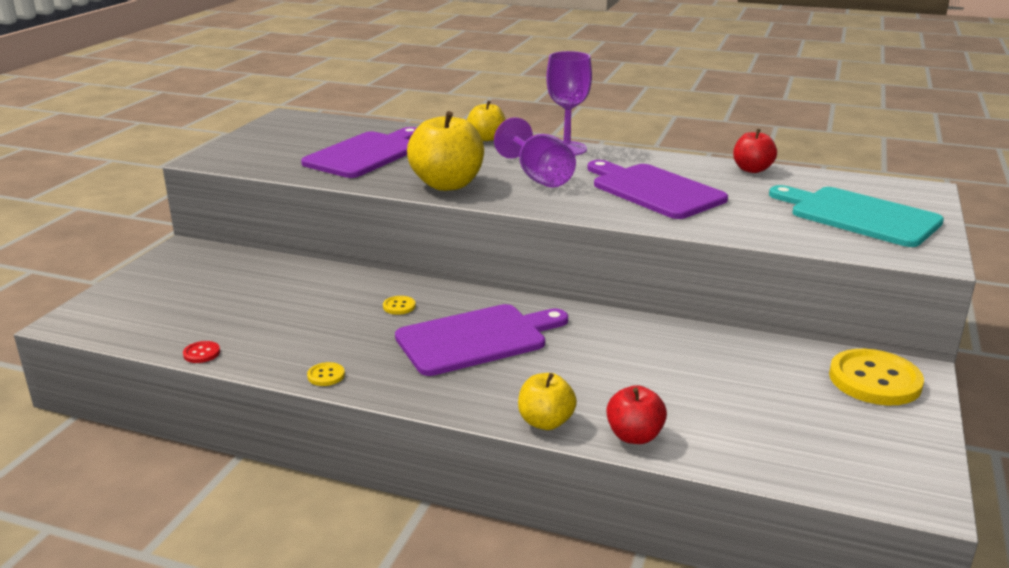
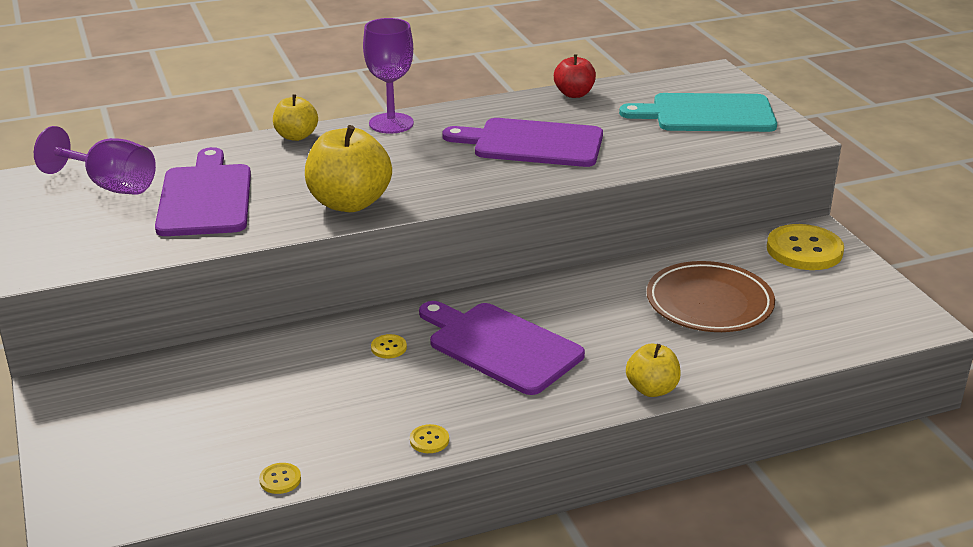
camera: 40 degrees left, 5 degrees up
(201, 353) = (280, 479): red button -> yellow button
(477, 338) = (500, 346): purple cutting board -> purple cutting board turned 75 degrees counterclockwise
(539, 177) = (417, 164): purple goblet -> purple goblet (110, 186)
(634, 436) = (722, 368): red apple -> none
(705, 382) = (709, 303): none -> brown plate

